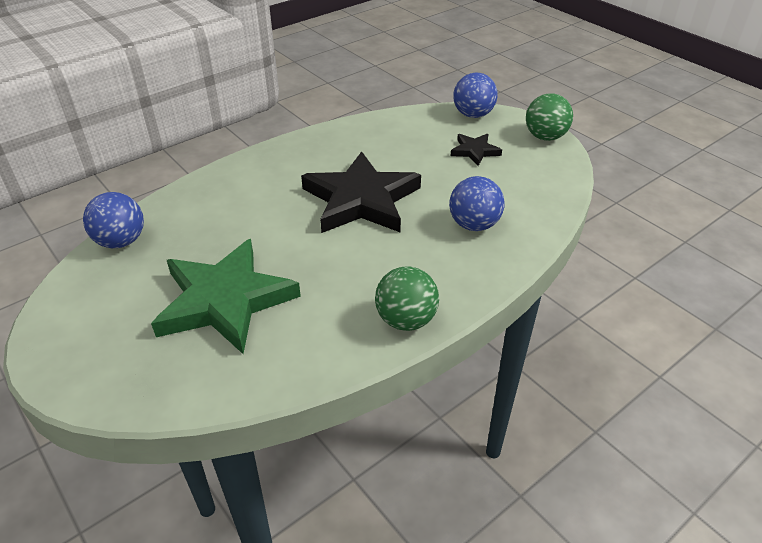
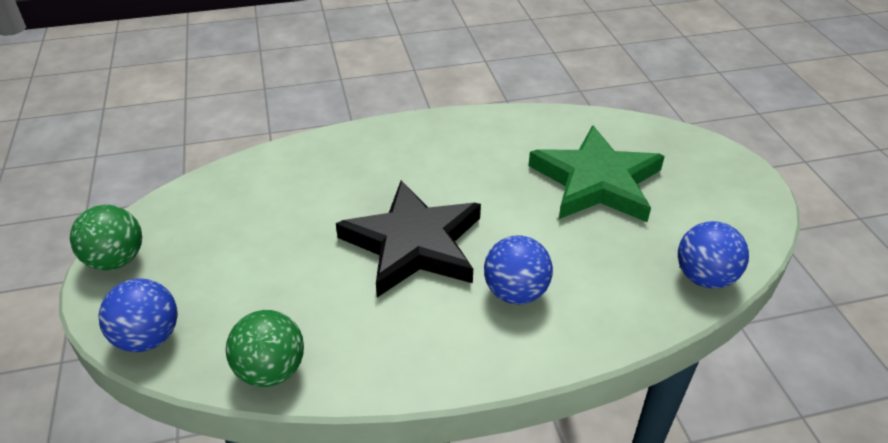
camera: 155 degrees left, 0 degrees up
(406, 320) = (452, 125): green ball -> green ball (271, 370)
(474, 225) = (325, 179): blue ball -> blue ball (515, 292)
(475, 151) = (223, 268): black star -> none

